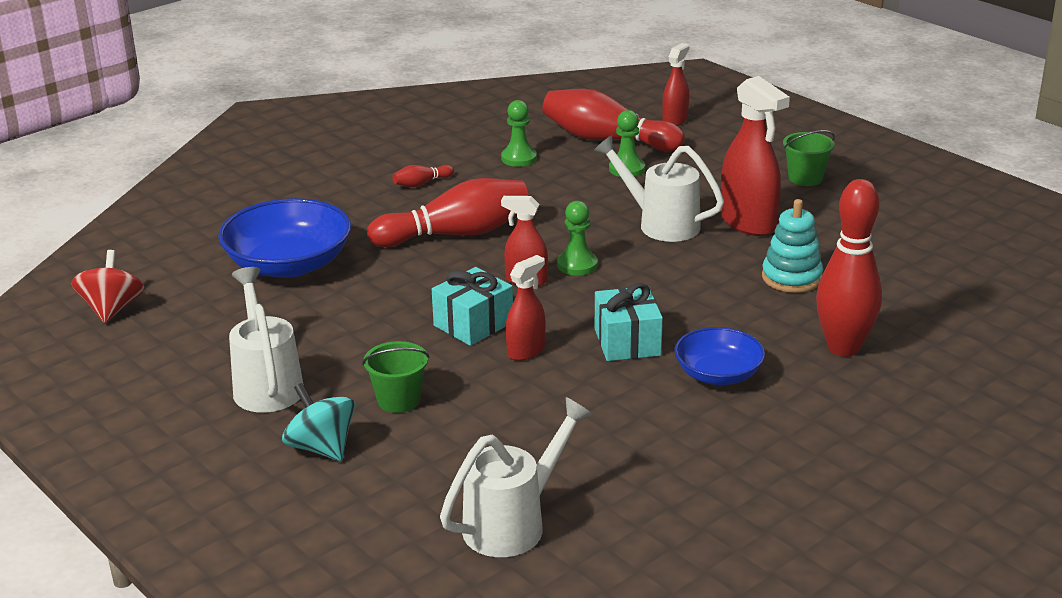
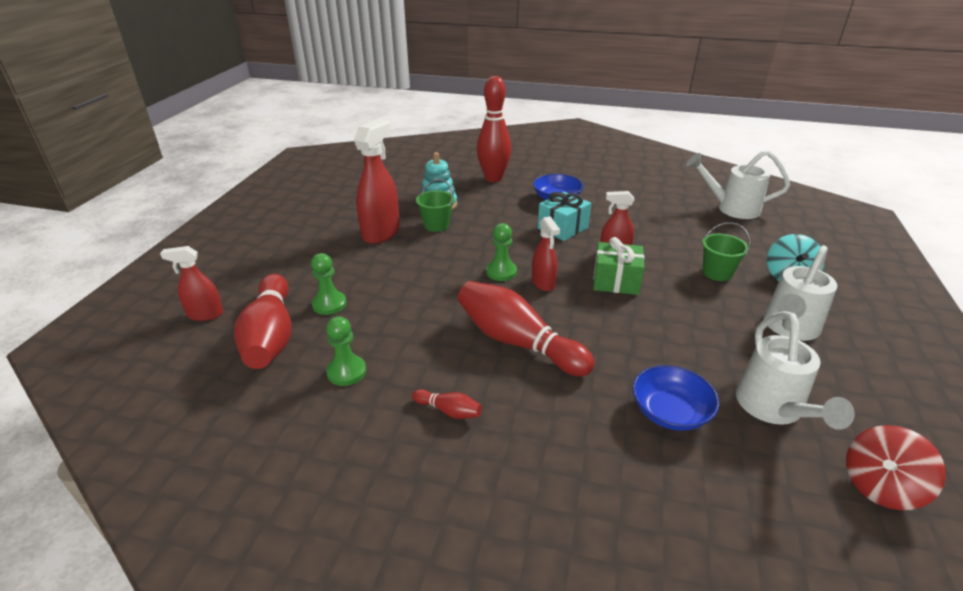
camera: 125 degrees left, 5 degrees up
(289, 265) = (670, 412): blue bowl -> blue bowl, size x0.61
(473, 324) = (616, 281): turquoise gift -> green gift
(660, 224) = (412, 261): white watering can -> white watering can (773, 409)
(805, 178) = (295, 231): green bucket -> green bucket (436, 225)

